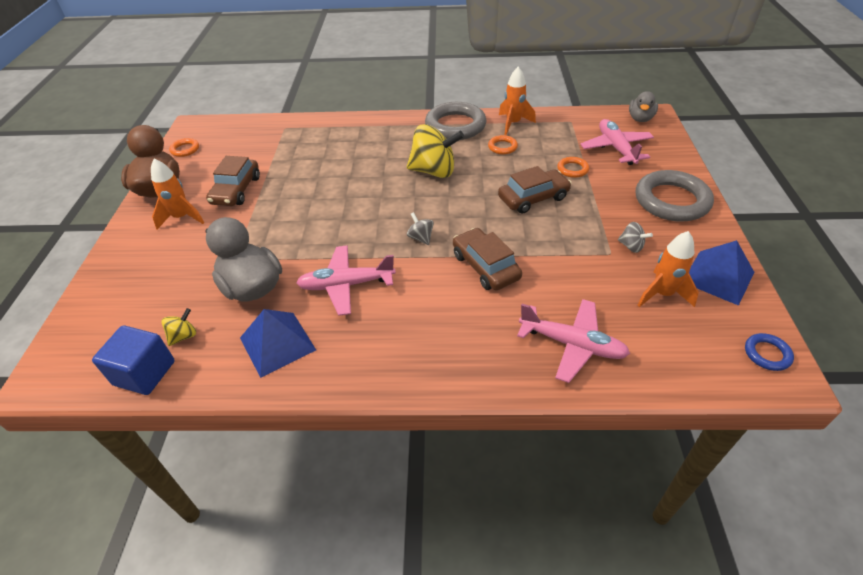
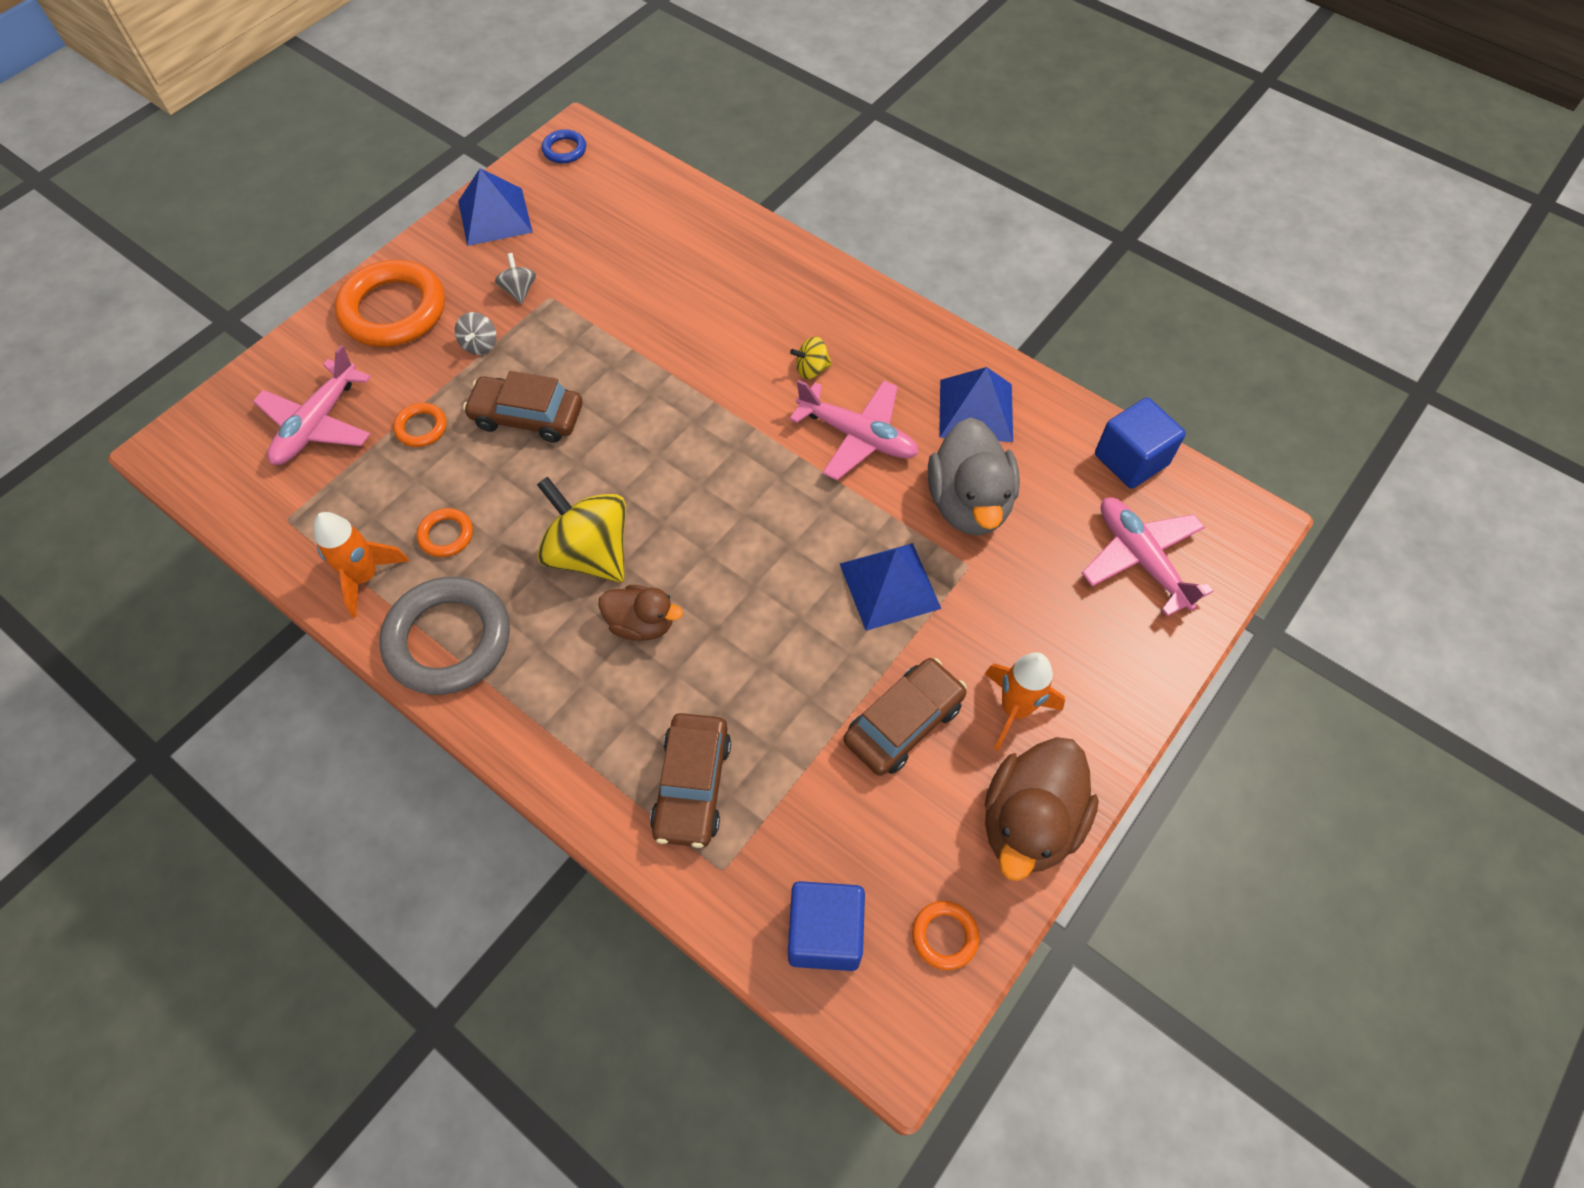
camera: 145 degrees left, 15 degrees up
(184, 336) = (1075, 482): yellow spinning top -> yellow spinning top (811, 369)
(233, 132) = (825, 933): none -> blue cube
(275, 230) = (889, 585): none -> blue pyramid
(384, 164) = (641, 624): none -> brown duck
(421, 238) = (720, 447): grey spinning top -> grey spinning top (480, 345)
(485, 266) = (689, 363): brown car -> brown car (692, 785)
(572, 344) = (702, 244): pink plane -> pink plane (1141, 559)
(640, 118) = (198, 453): grey duck -> none
(662, 294) = (566, 234): orange rocket -> none
(671, 201) = (393, 310): grey ring -> orange ring

